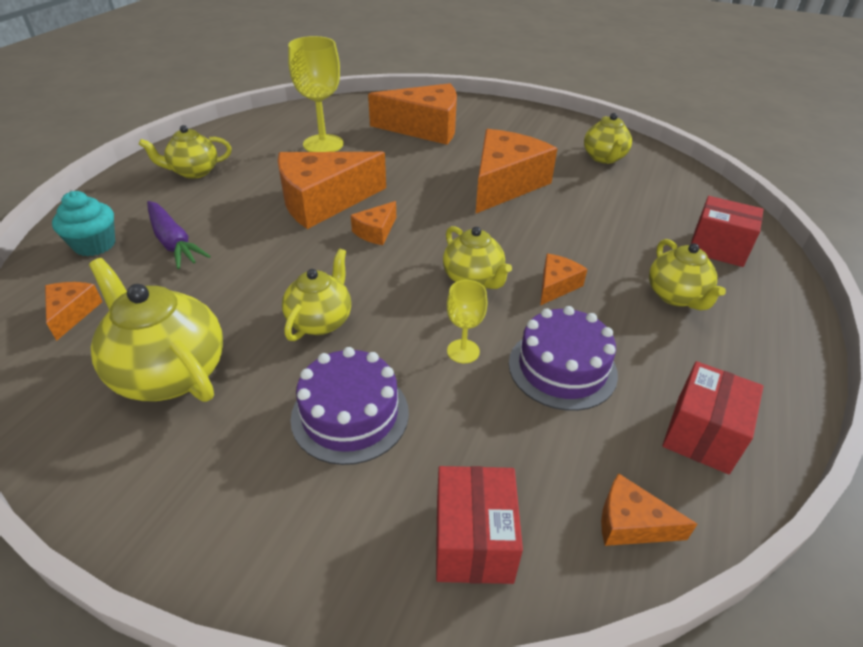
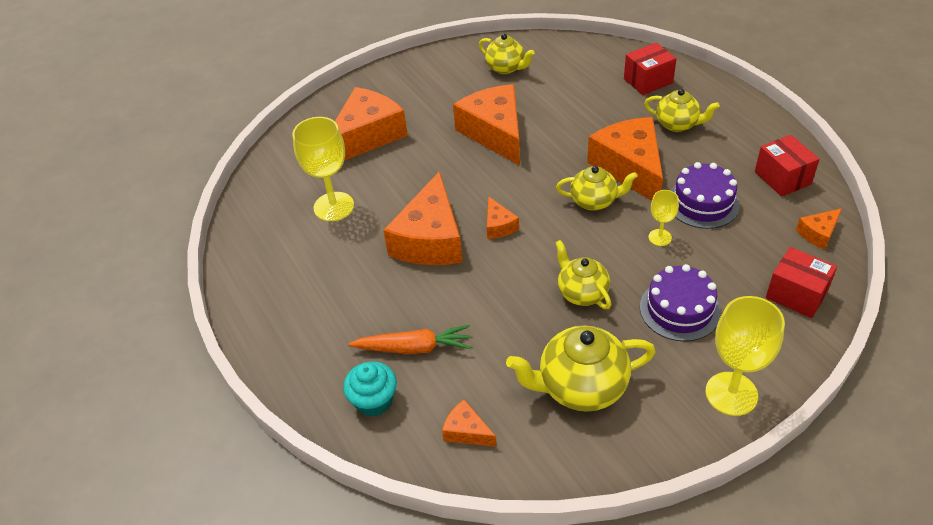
camera: 50 degrees left, 5 degrees up
(173, 242) = (413, 348): purple carrot -> orange carrot
(194, 172) = (302, 306): yellow teapot -> none
(221, 529) = (731, 394): none -> yellow goblet
(556, 286) = (630, 167): orange cheese -> orange cheese, size x2.19

